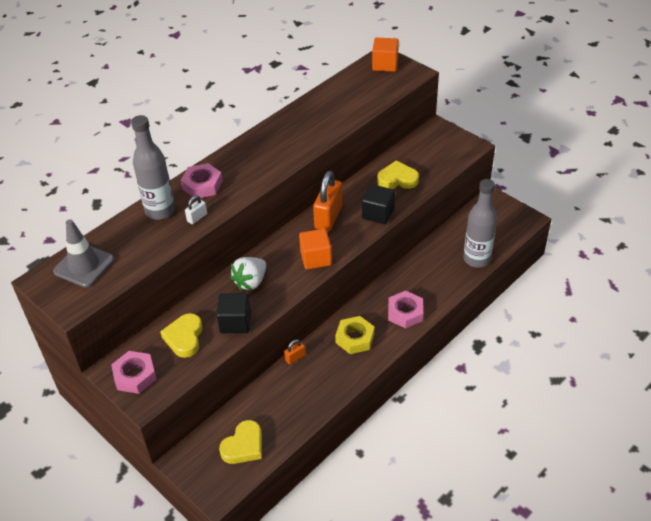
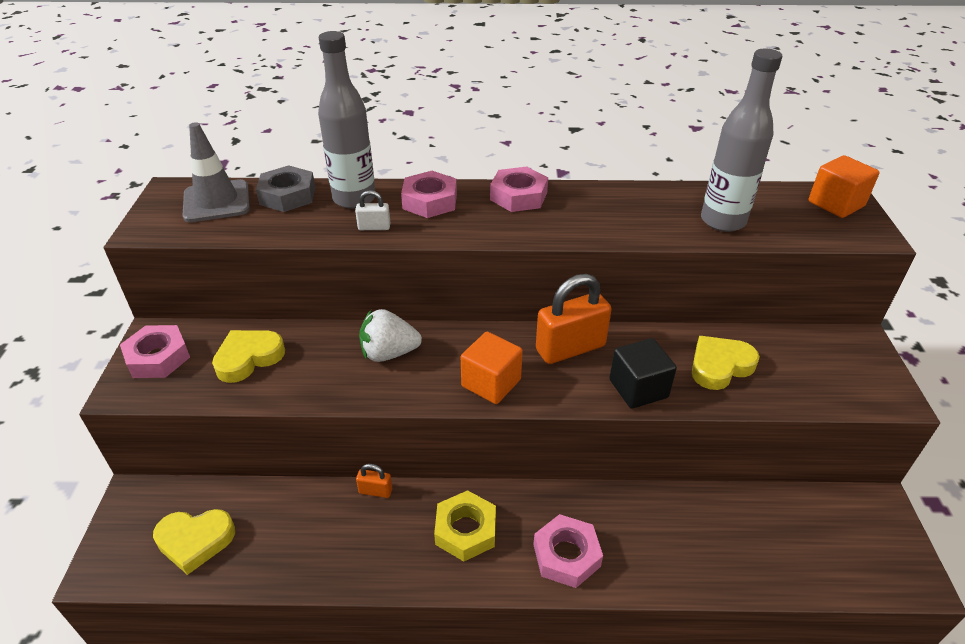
camera: 45 degrees right, 5 degrees down
(119, 234) = (287, 195): none -> grey nut
(235, 322) = (311, 383): black cube -> none
(242, 152) = (518, 196): none -> pink nut
(397, 179) = (720, 366): yellow heart -> yellow heart turned 75 degrees counterclockwise
(476, 259) = (759, 571): grey bottle -> grey bottle (723, 221)

